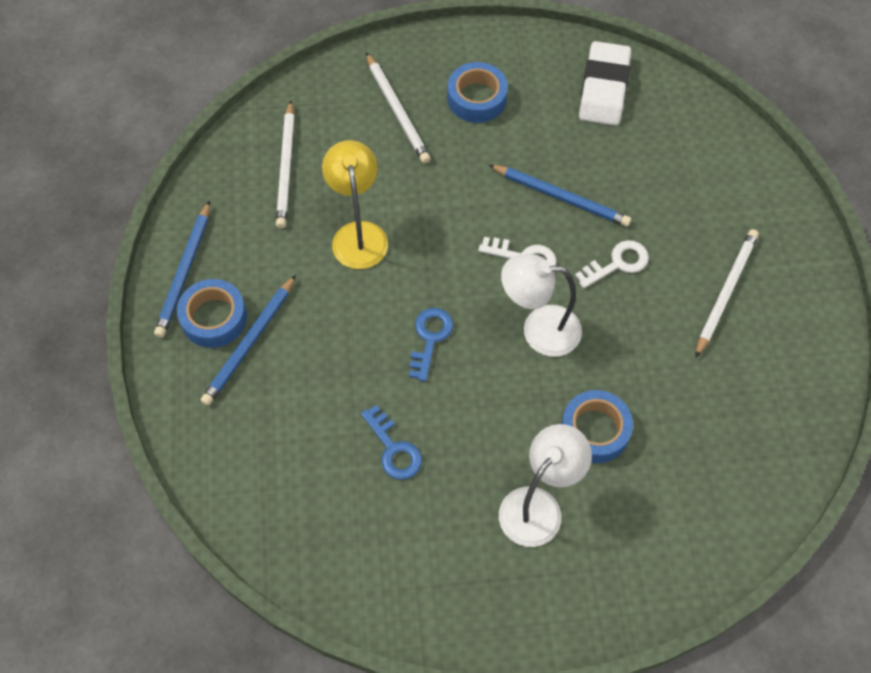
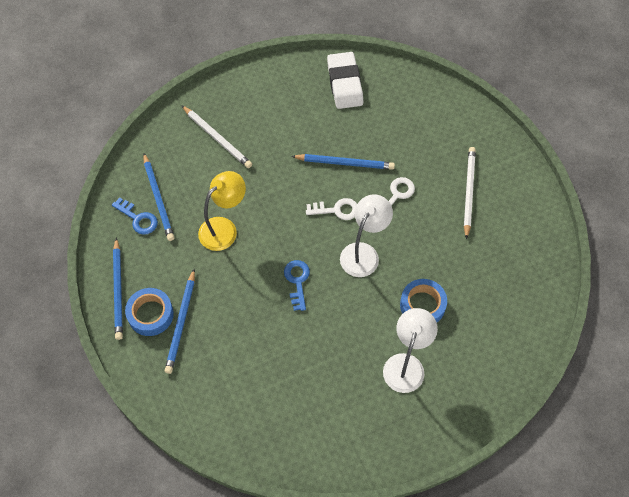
camera: 20 degrees left, 0 degrees up
(286, 168) = (158, 199): white pencil -> blue pencil
(358, 234) = (224, 228): yellow lamp -> yellow lamp turned 75 degrees clockwise
(393, 449) = (302, 360): blue key -> blue key (138, 218)
(477, 98) = (266, 114): blue tape -> none
(539, 329) = (363, 253): white lamp -> white lamp turned 135 degrees clockwise

